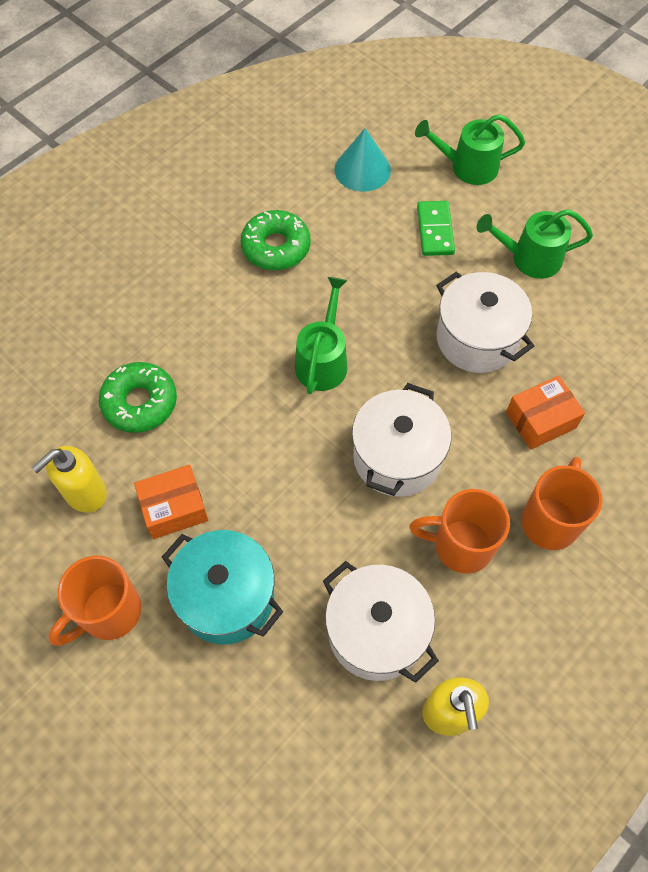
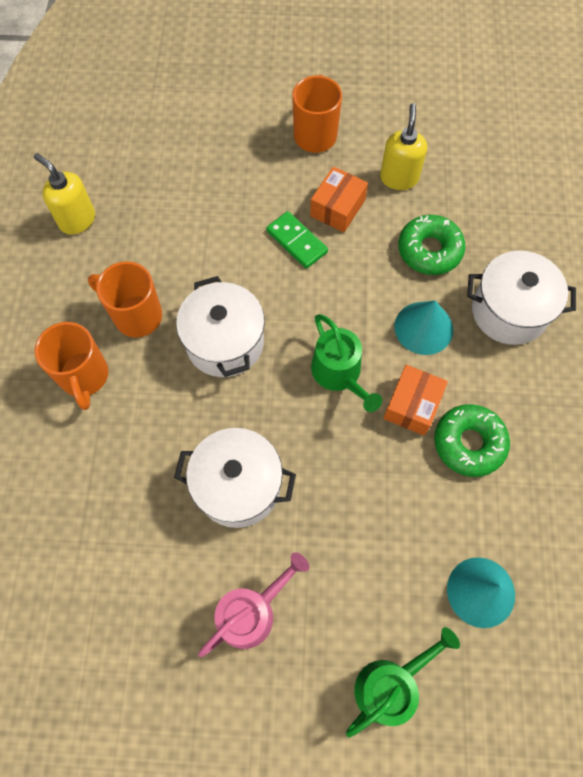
camera: 140 degrees right, 5 degrees up
(218, 345) = (423, 328): none -> turquoise cone
(226, 597) = (257, 186): turquoise pot -> none
(376, 632) = (152, 230): white pot -> white pot (509, 311)
(435, 230) = (358, 573): green domino -> green domino (296, 241)
(460, 546) = (136, 315): orange mug -> orange mug turned 120 degrees counterclockwise
(530, 258) = (251, 612): green watering can -> pink watering can
(540, 420) = (139, 451): orange box -> orange box (412, 405)

